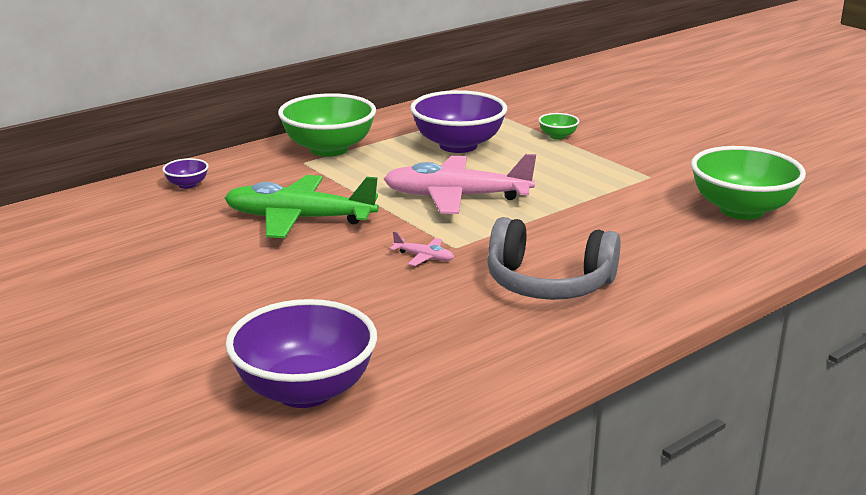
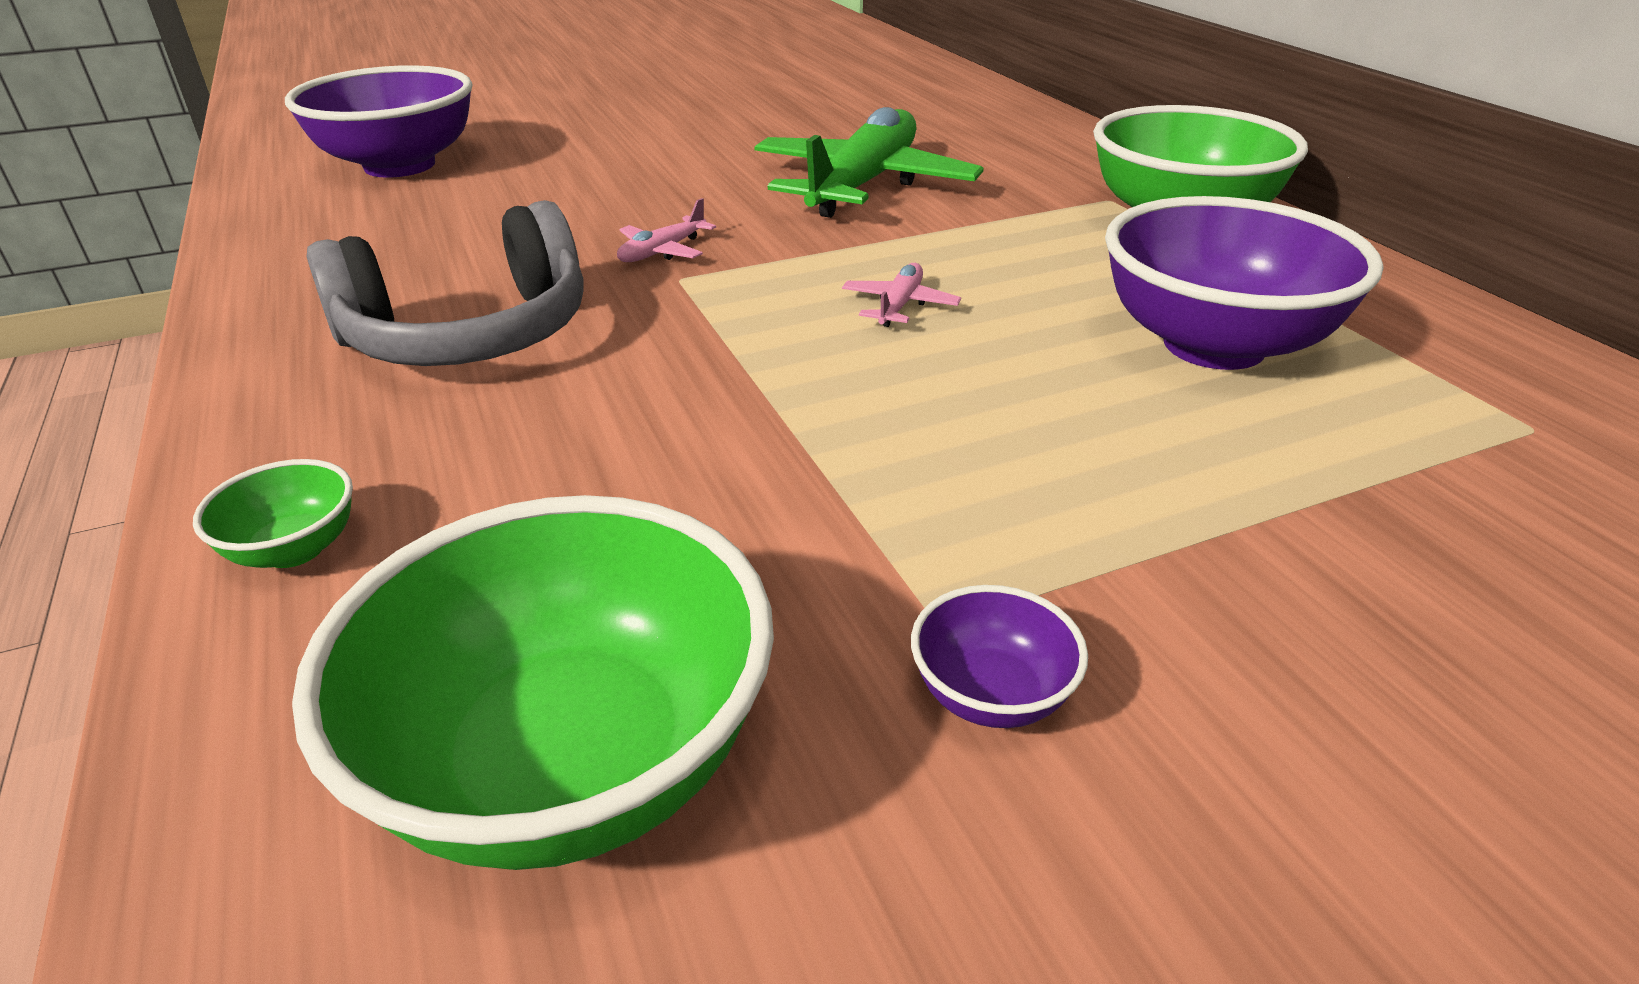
camera: 105 degrees right, 10 degrees up
(187, 185) = (1022, 132): purple bowl -> purple bowl (991, 695)
(456, 197) = (899, 305): pink plane -> pink plane, size x0.40
(548, 283) = (470, 335): grey headphones -> grey headphones turned 150 degrees counterclockwise
(558, 136) = (1319, 511): green bowl -> green bowl (294, 549)

